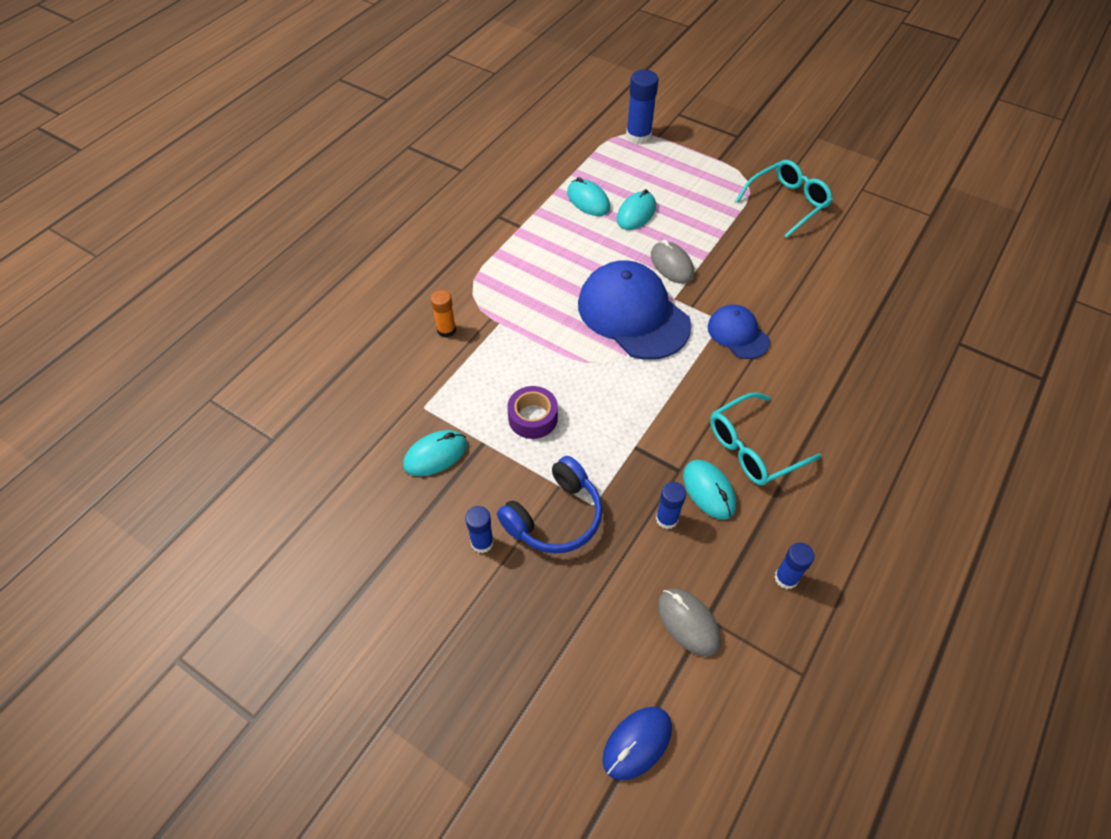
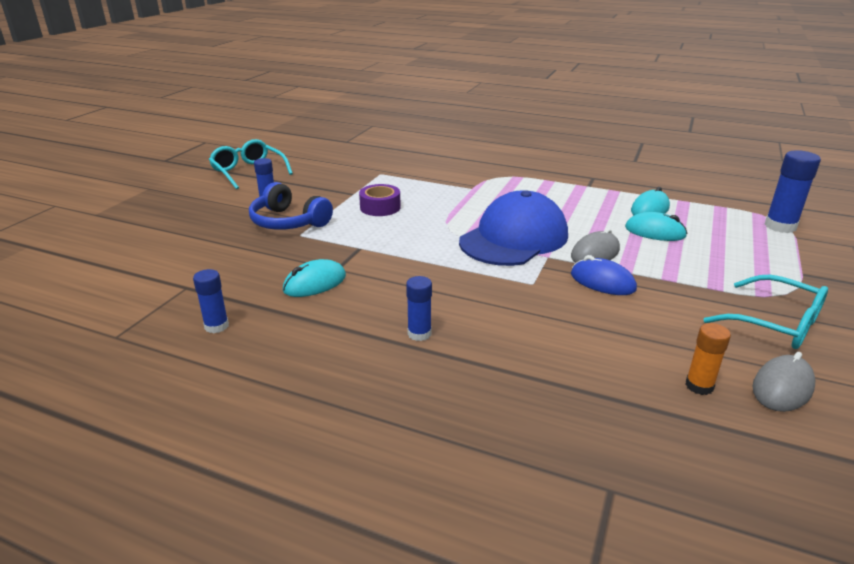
camera: 80 degrees right, 25 degrees down
(435, 455) = (340, 181): turquoise mouse -> none
(446, 330) = (455, 173): orange glue stick -> orange glue stick (699, 386)
(637, 743) = (94, 263): blue mouse -> blue mouse (602, 282)
(666, 519) = (285, 265): blue glue stick -> blue glue stick (419, 334)
(688, 622) = (184, 279): grey mouse -> grey mouse (782, 387)
(738, 334) = (519, 293): blue cap -> none
(753, 448) = (367, 305): turquoise glasses -> turquoise glasses (248, 172)

